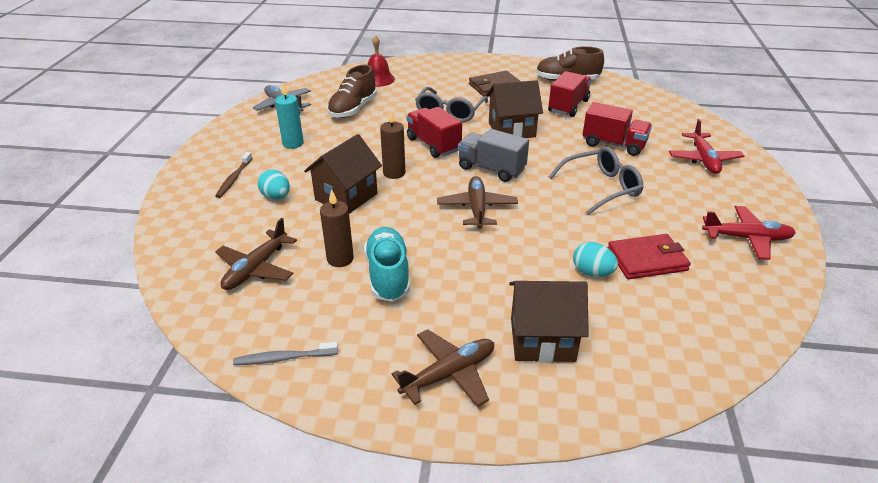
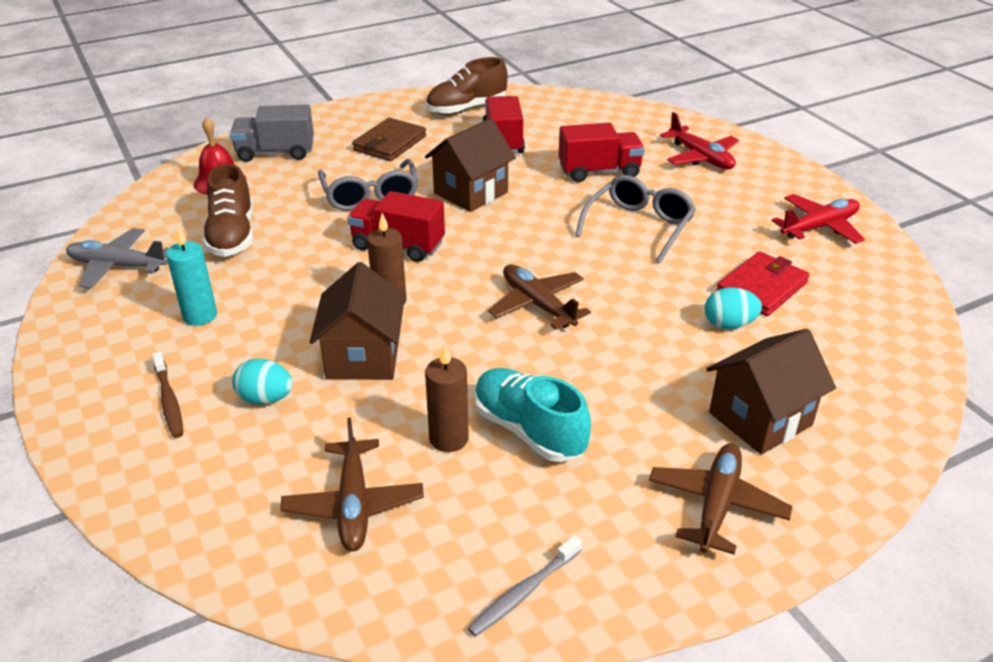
camera: 35 degrees left, 0 degrees up
(491, 169) = (501, 250): grey truck -> grey truck (275, 153)

